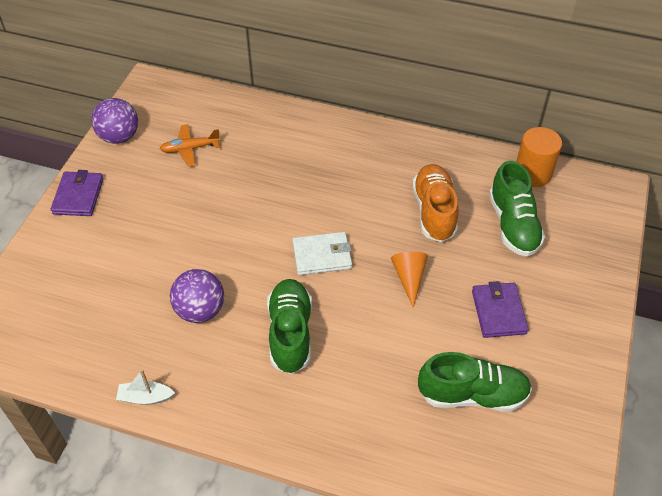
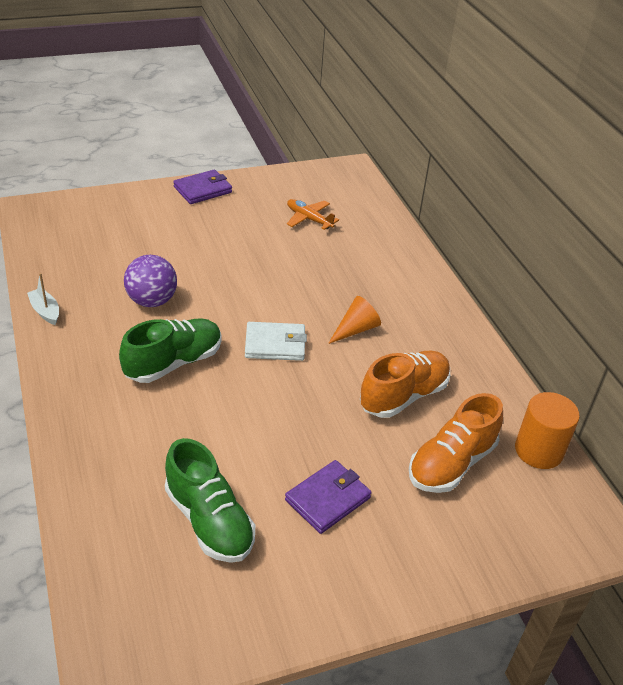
camera: 50 degrees right, 10 degrees down
(119, 137) = (280, 180): purple ball -> none
(322, 256) = (275, 344): white wallet -> white wallet turned 45 degrees counterclockwise
(409, 278) = (305, 413): orange cone -> orange cone (355, 329)
(513, 225) = (451, 463): green shoe -> orange shoe

